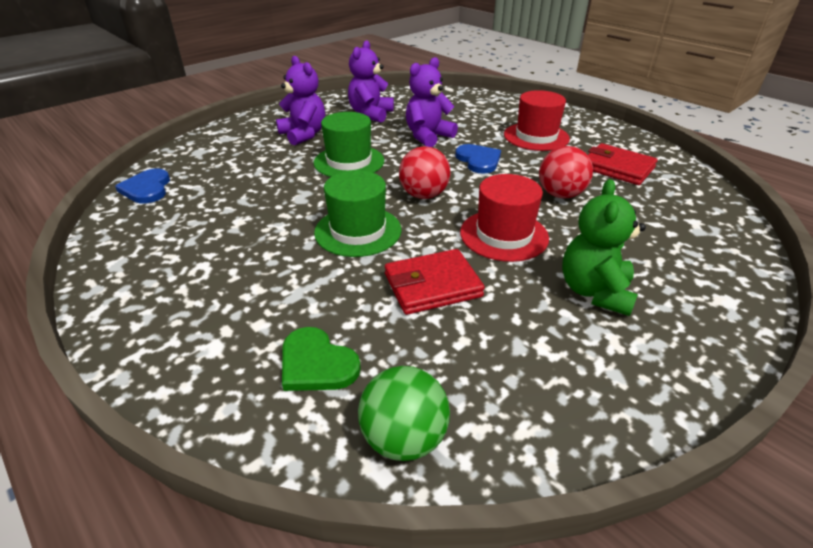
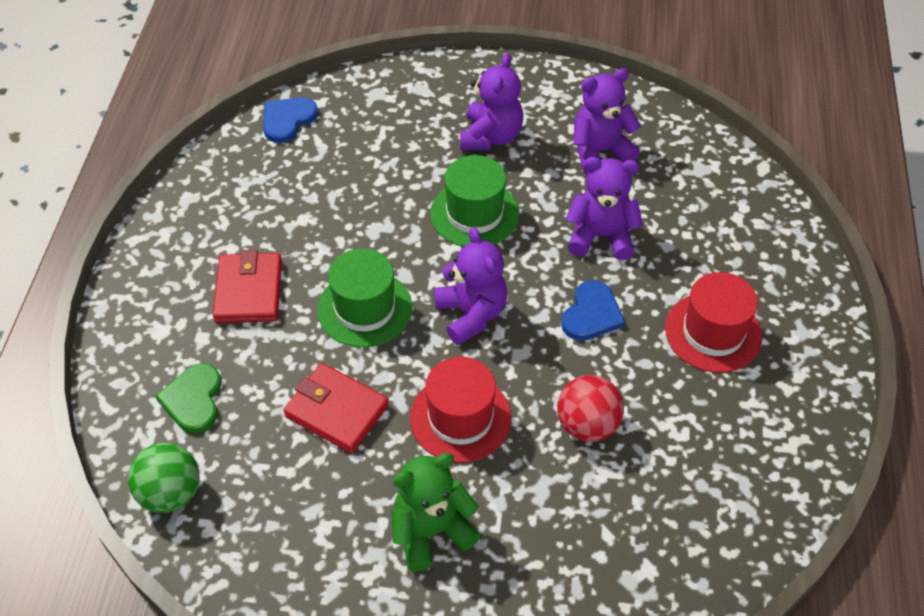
camera: 50 degrees right, 15 degrees up
(424, 195) = (471, 314): red ball -> purple teddy bear
(617, 168) = (711, 449): red wallet -> red wallet (249, 291)

